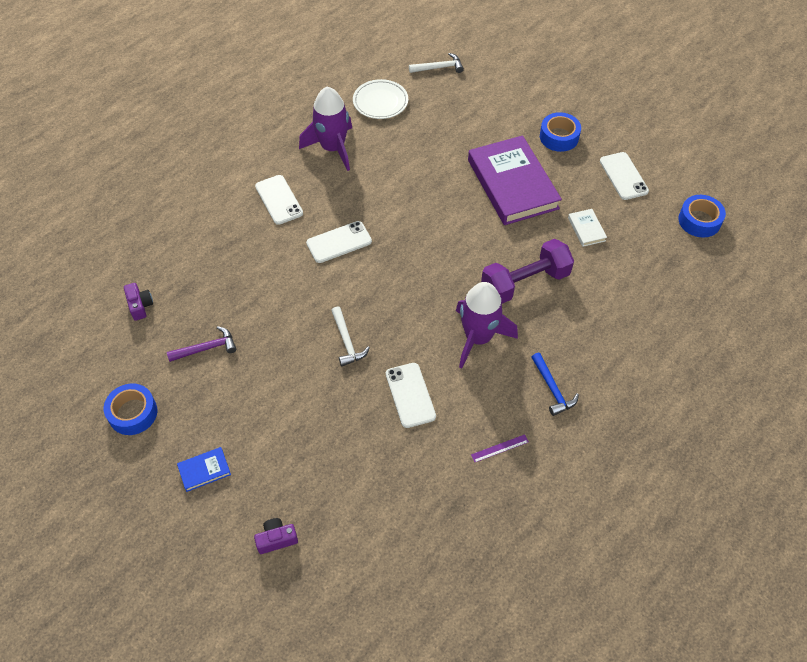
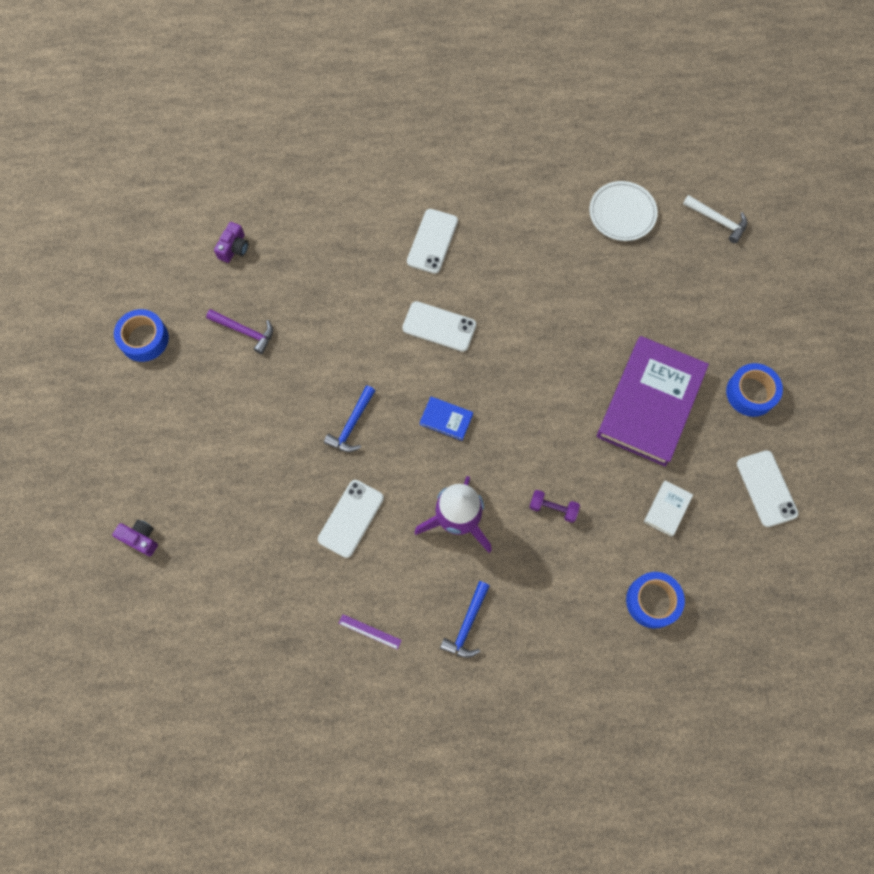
camera: 45 degrees right, 15 degrees up
(204, 470) = (146, 434): blue book -> blue book (446, 419)
(333, 148) = (529, 227): purple rocket -> none
(347, 341) = (352, 424): white hammer -> blue hammer
(525, 282) = (553, 508): purple dumbbell -> purple dumbbell, size x0.46
(623, 176) = (766, 488): white phone -> white phone turned 45 degrees counterclockwise
(699, 221) = (787, 599): blue tape -> blue tape (652, 601)

